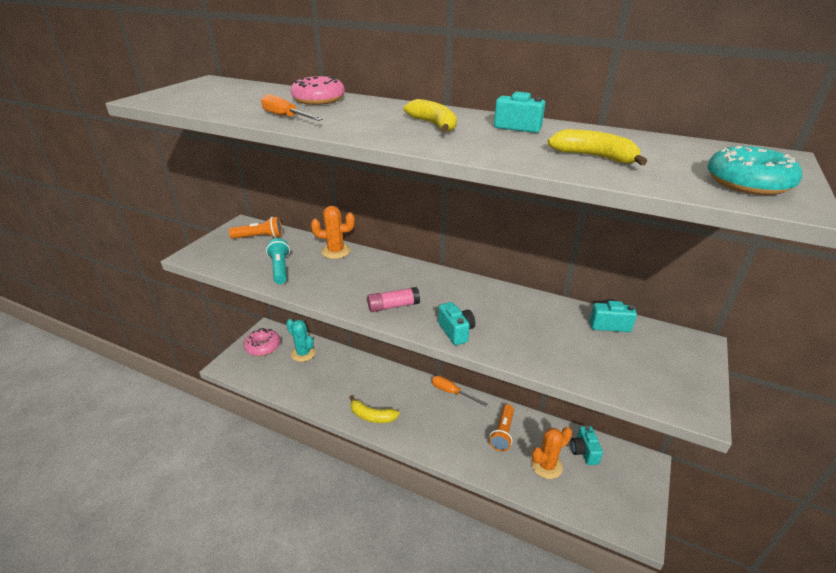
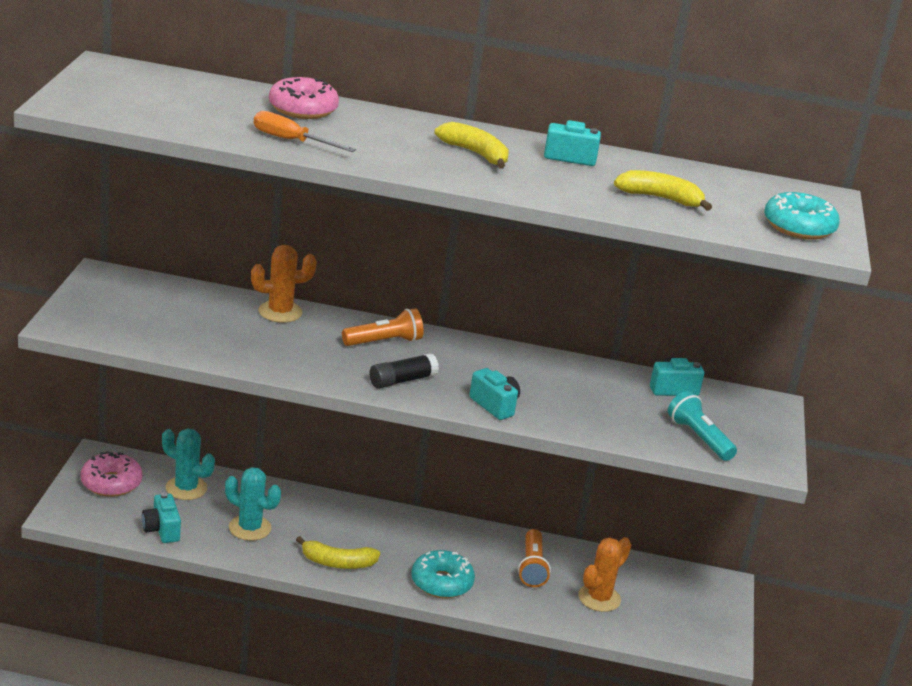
camera: 20 degrees left, 5 degrees down
(260, 237) = (147, 294): orange flashlight -> orange flashlight (384, 342)
(280, 269) = (214, 339): turquoise flashlight -> turquoise flashlight (698, 438)
(328, 384) = (250, 528): none -> turquoise cactus
(393, 306) = (402, 380): pink glue stick -> black glue stick
(436, 439) = (441, 582): none -> turquoise donut
(452, 392) = (444, 524): orange screwdriver -> none
(584, 451) = (644, 579): turquoise camera -> turquoise camera (162, 530)

